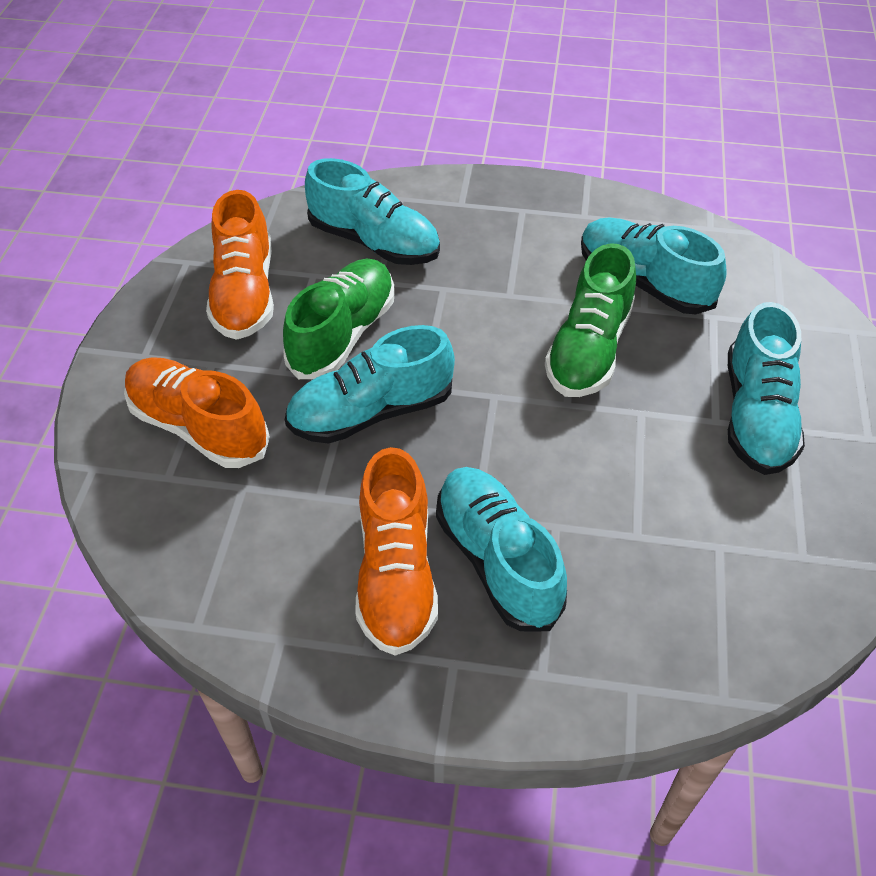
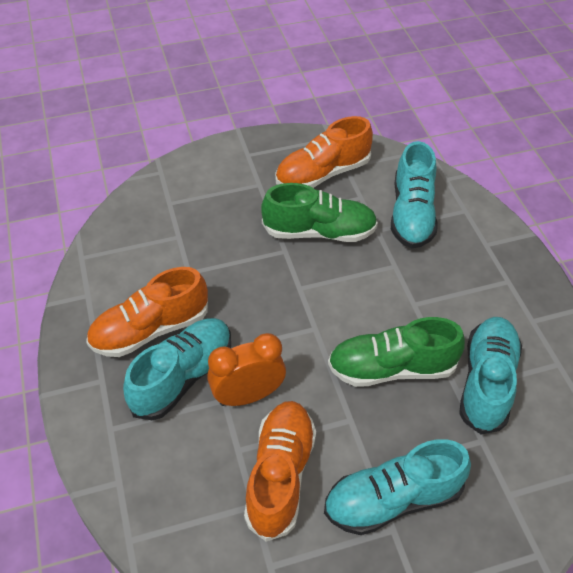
camera: 65 degrees right, 0 degrees up
(199, 427) = (210, 200): orange shoe -> orange shoe (280, 475)
(371, 412) = (264, 271): turquoise shoe -> none
(561, 498) = (248, 395): none -> orange clock

